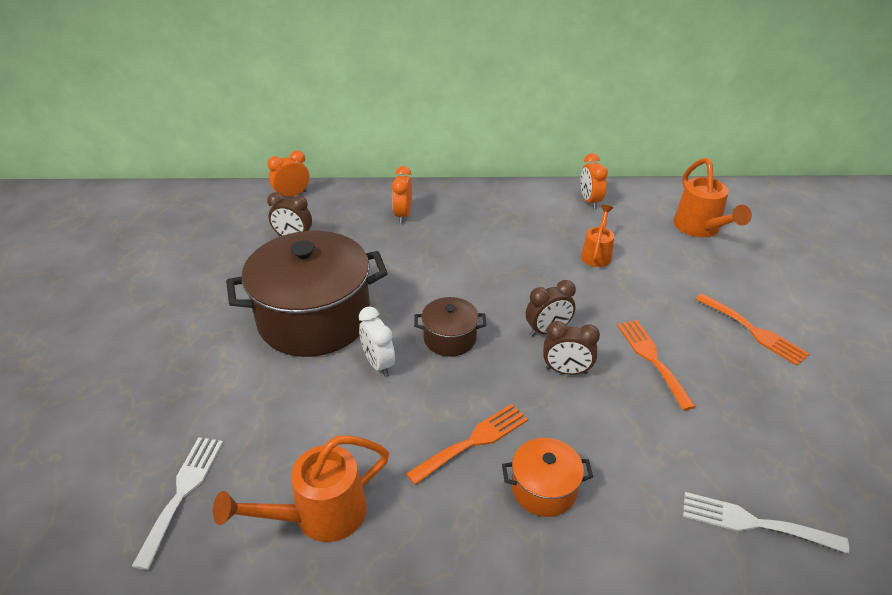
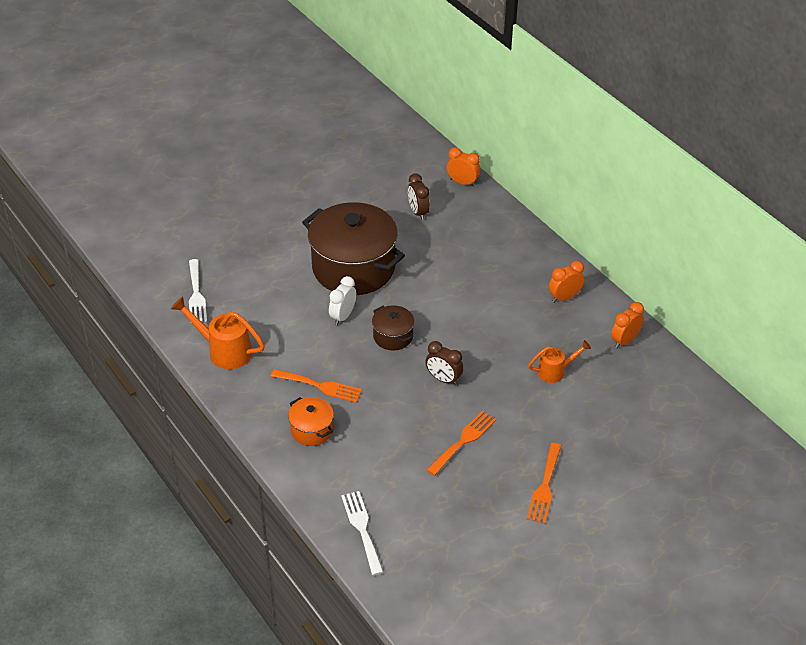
camera: 55 degrees right, 5 degrees up
(182, 492) = (196, 294): white fork -> white fork turned 105 degrees clockwise
(403, 215) = (497, 249): orange clock -> orange clock (564, 297)
(566, 371) = (413, 403): brown clock -> none
(700, 228) = (654, 419): orange watering can -> none

